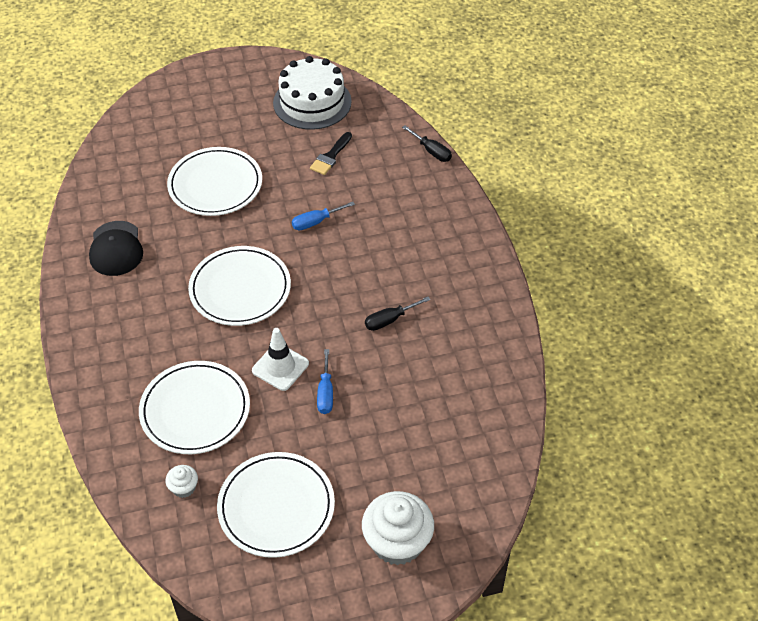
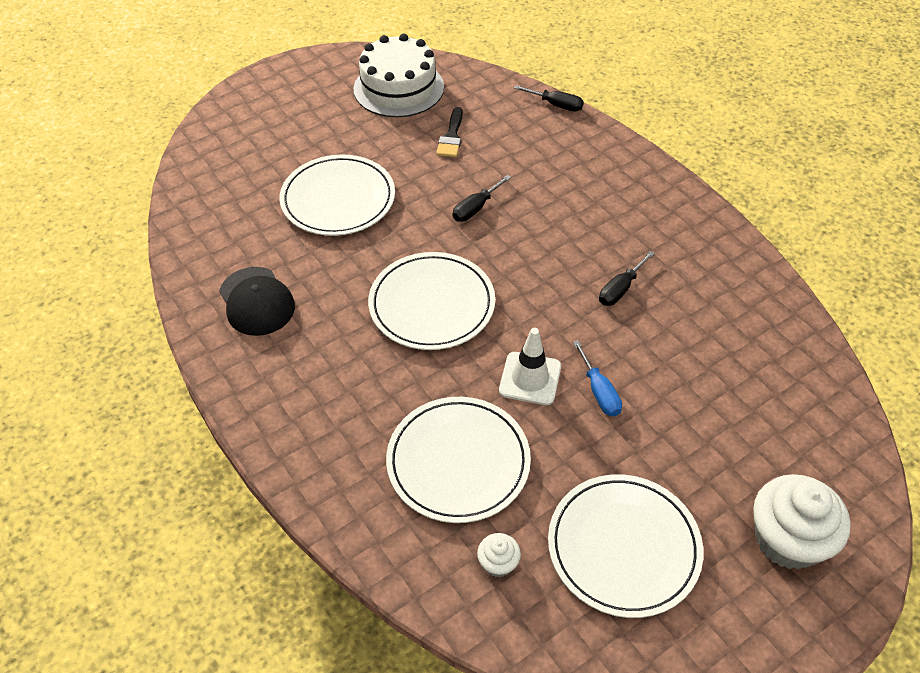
camera: 20 degrees left, 0 degrees up
(316, 222) = (475, 208): blue screwdriver -> black screwdriver

